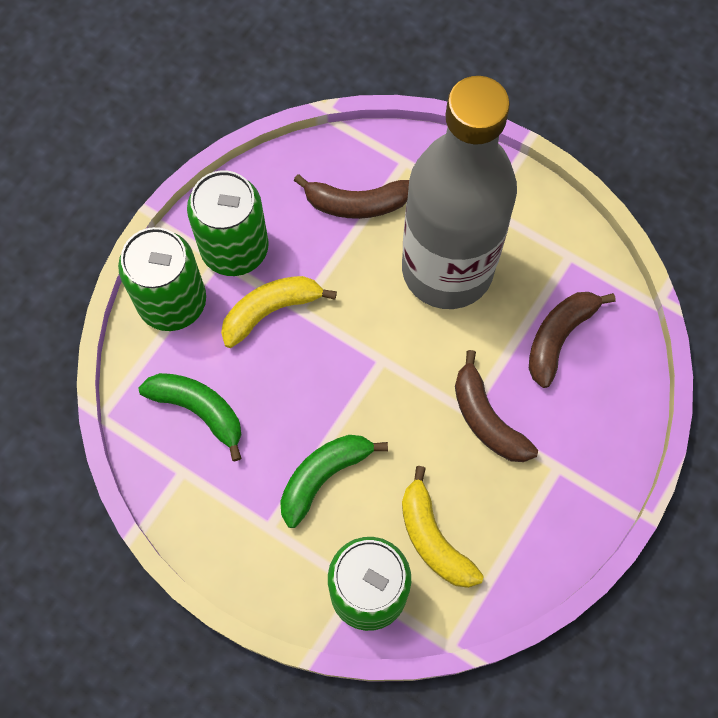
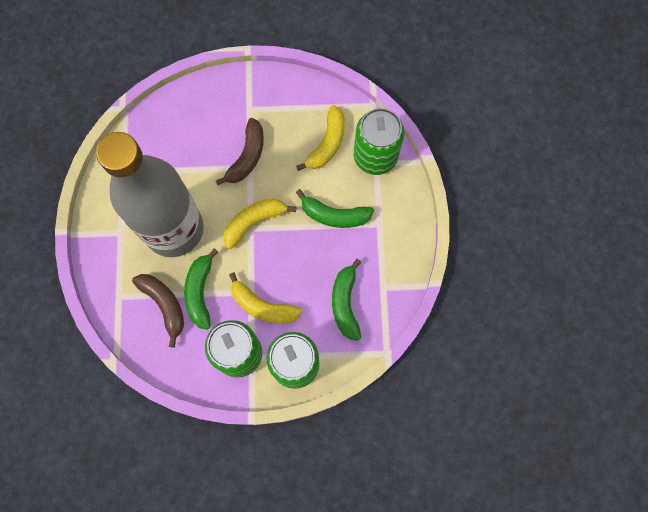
camera: 125 degrees left, 5 degrees up
(342, 252) = (200, 292): none -> green banana
(388, 370) = (254, 222): none -> yellow banana
(559, 337) = (176, 149): brown banana -> none

